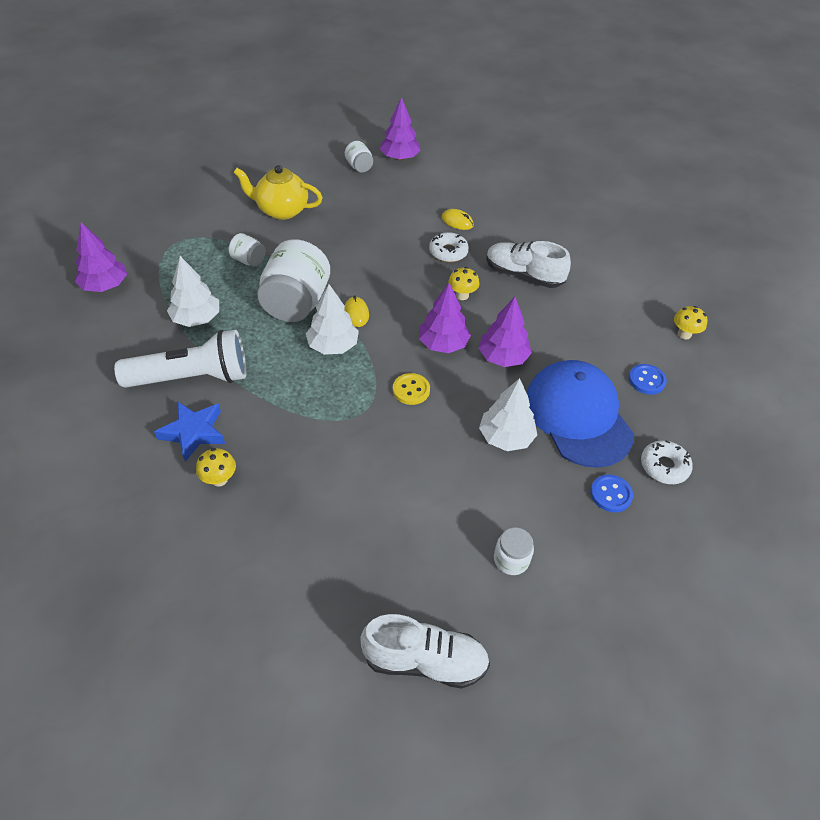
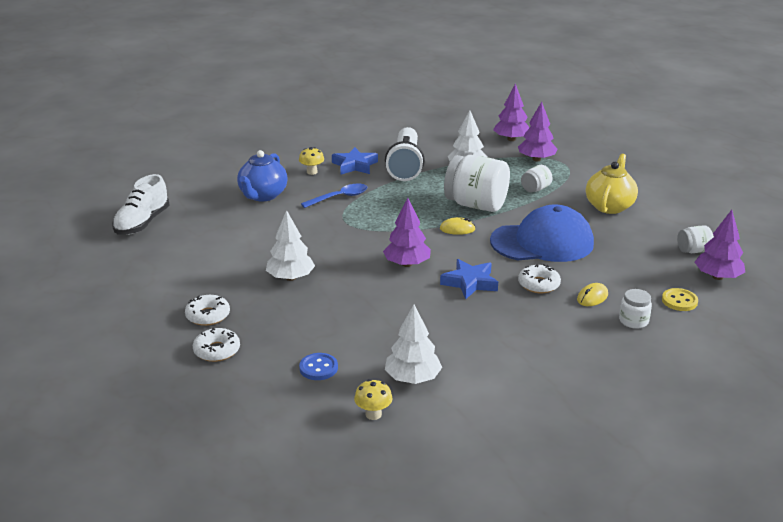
camera: 105 degrees right, 20 degrees down
(297, 431) = (339, 197): none -> blue spoon
(305, 522) = (263, 195): none -> blue teapot
(333, 346) = (421, 216): white tree -> white tree (412, 378)
(411, 390) = (359, 243): yellow button -> yellow button (679, 301)
(462, 295) = (470, 283): yellow mushroom -> blue star
(503, 357) = (380, 291): purple tree -> purple tree (536, 159)
(511, 559) = (185, 262): white jar -> white jar (633, 321)
(523, 275) = (494, 324): white shoe -> none
(578, 416) = (295, 317): blue cap -> blue cap (542, 242)
(611, 494) = (208, 315): blue button -> white donut

